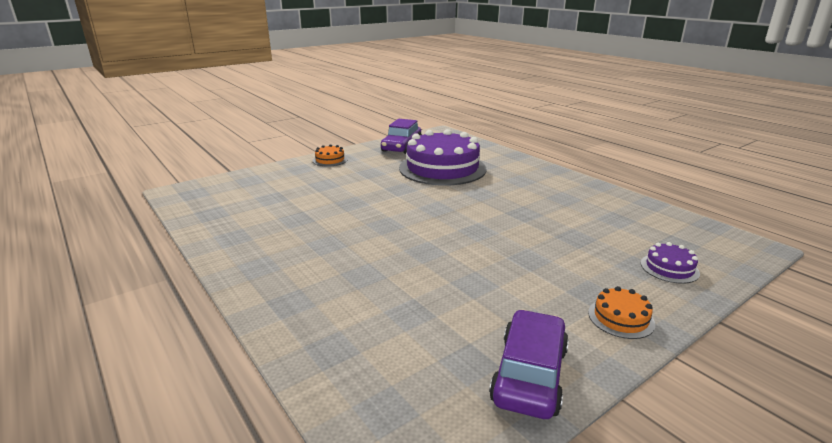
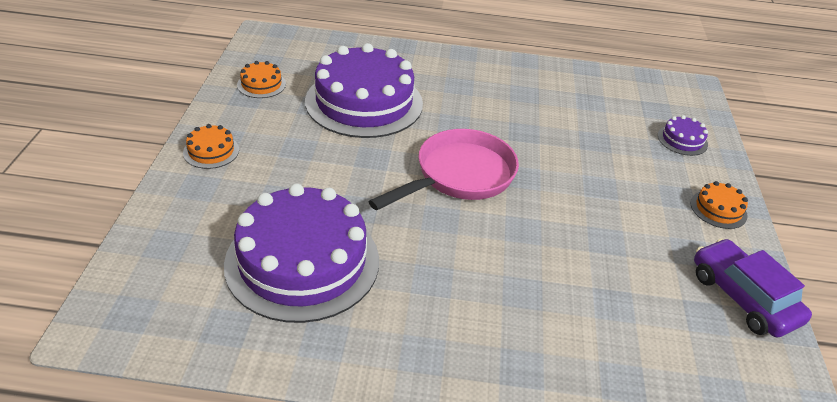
camera: 50 degrees left, 15 degrees up
(284, 208) = (302, 262): none -> purple cake
(401, 147) = (261, 84): purple car -> orange cake
(435, 214) = (459, 176): none -> pink pan

